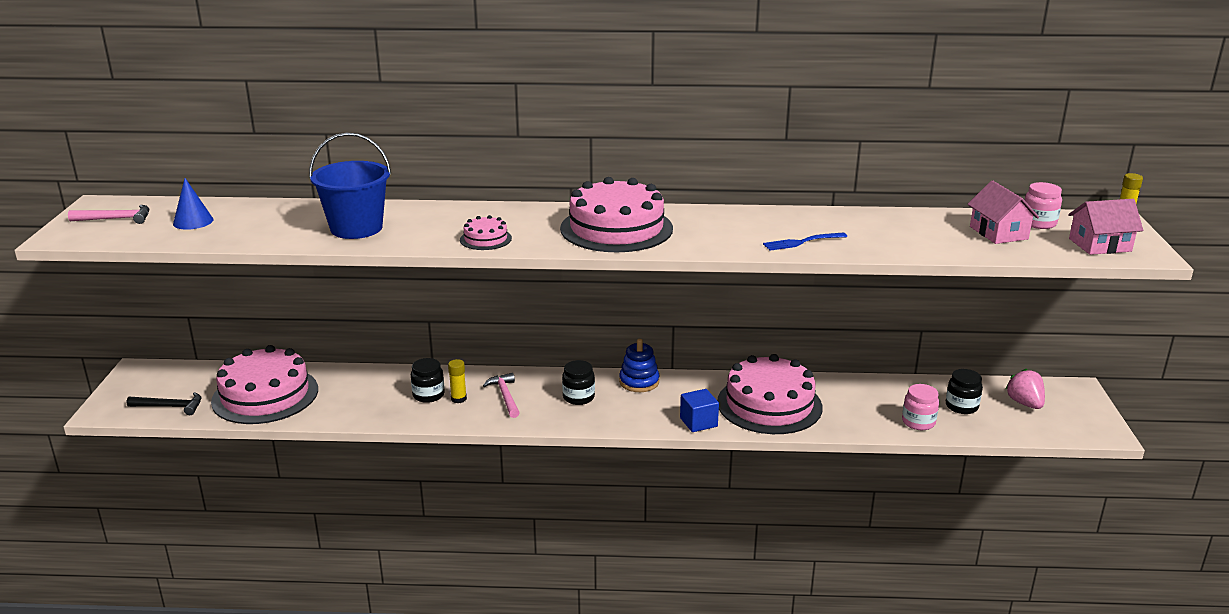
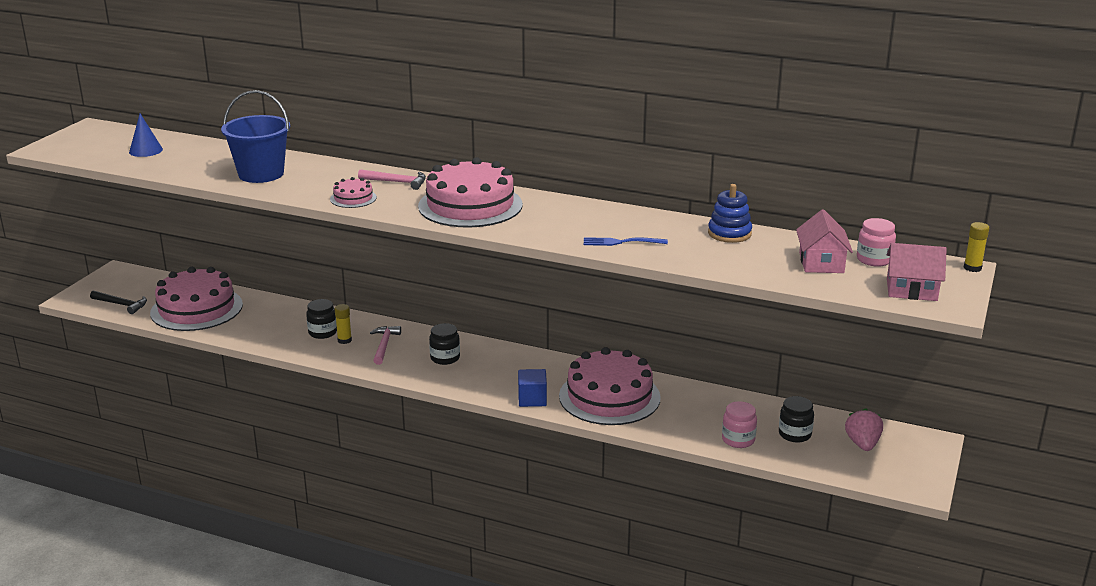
camera: 20 degrees right, 0 degrees up
(116, 219) = (93, 140): pink hammer -> pink hammer (397, 182)
(639, 382) = (508, 355): blue stacking toy -> blue stacking toy (729, 233)

